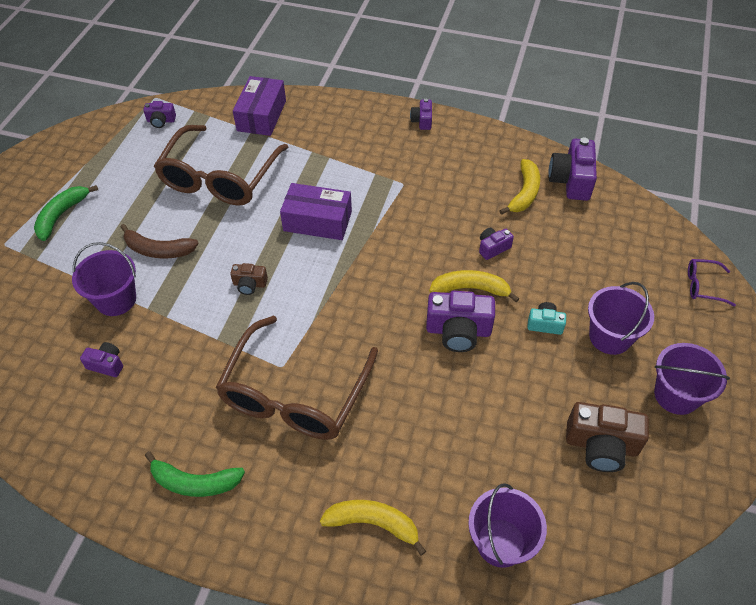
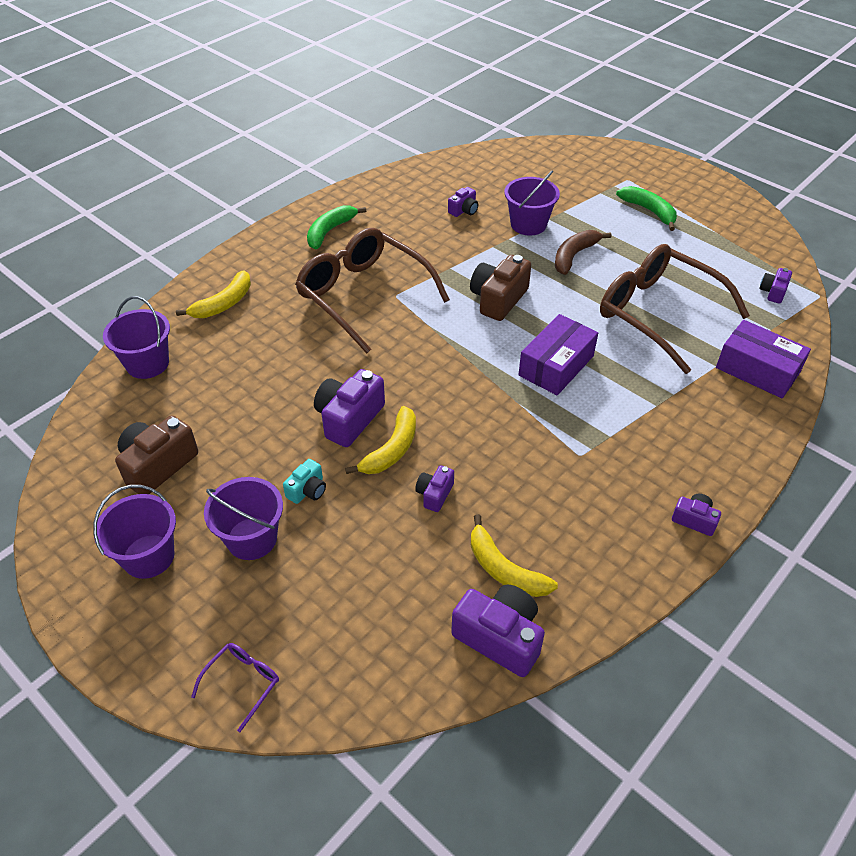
camera: 115 degrees right, 5 degrees down
(249, 284) = (498, 299): brown camera -> brown camera, size x1.85
(493, 248) = (434, 494): purple camera -> purple camera turned 150 degrees counterclockwise

